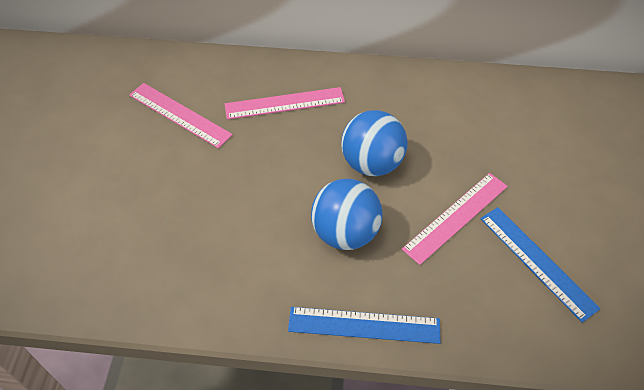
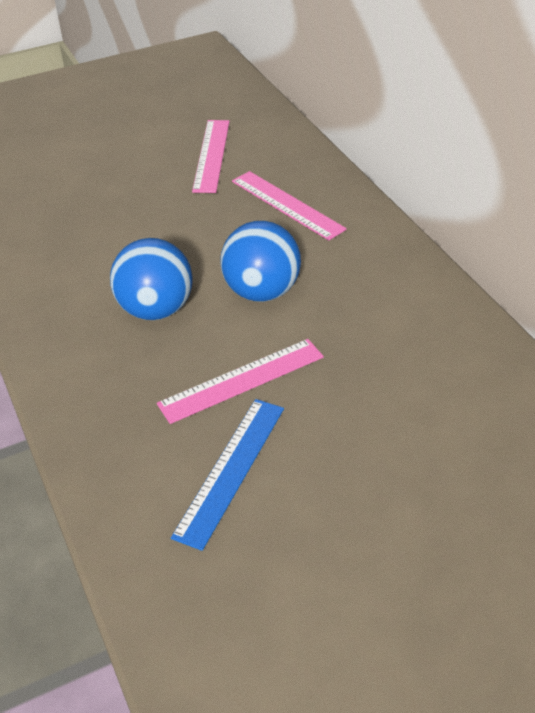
camera: 60 degrees right, 10 degrees down
(364, 325) = (55, 365): blue ruler -> none
(456, 217) = (241, 380): pink ruler -> pink ruler turned 45 degrees counterclockwise

